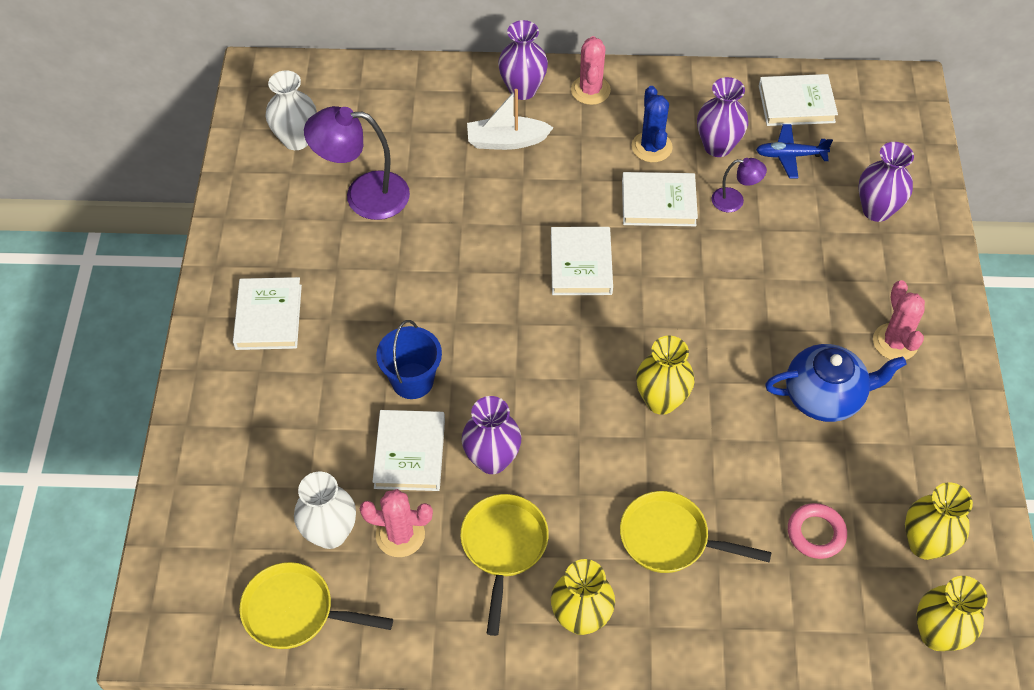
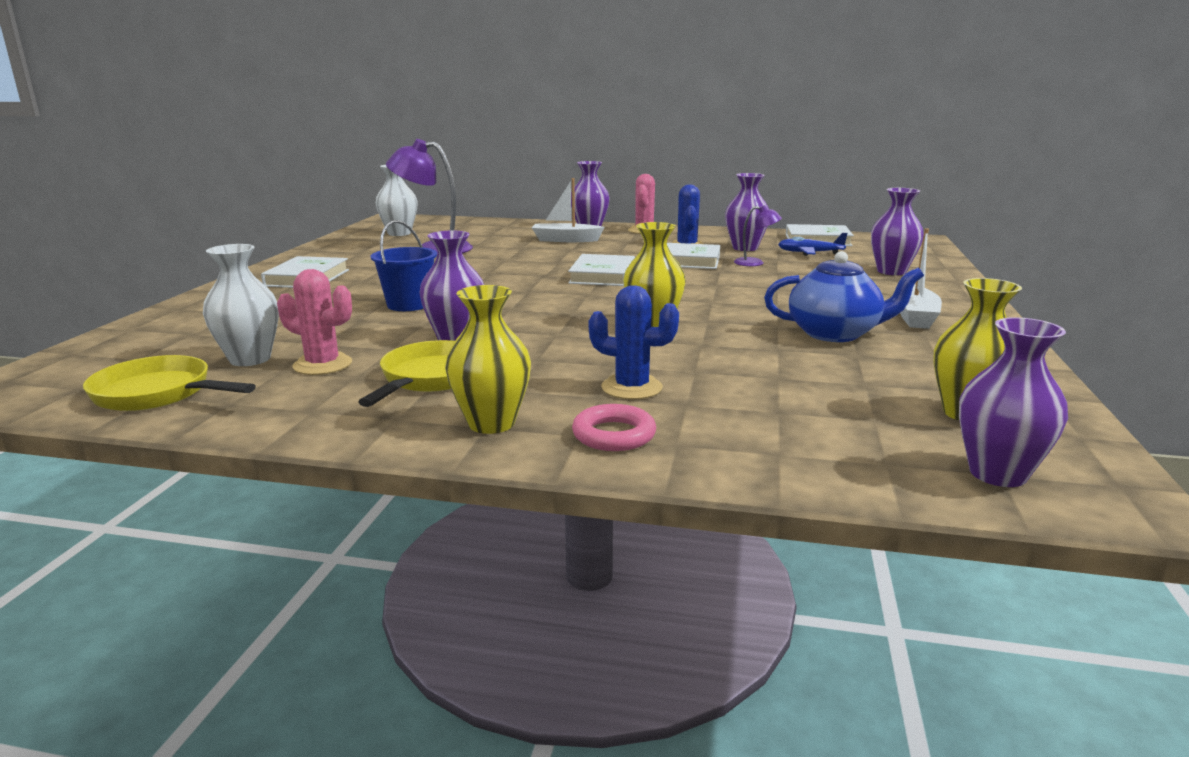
camera: 10 degrees right, 35 degrees down
(409, 453) = (374, 331): white book -> none
(670, 539) = (631, 388): yellow pan -> blue cactus
(816, 533) = (817, 397): pink ring -> pink ring (614, 435)
(895, 342) = (914, 316): pink cactus -> white boat
(937, 634) = (997, 474): yellow vase -> purple vase

